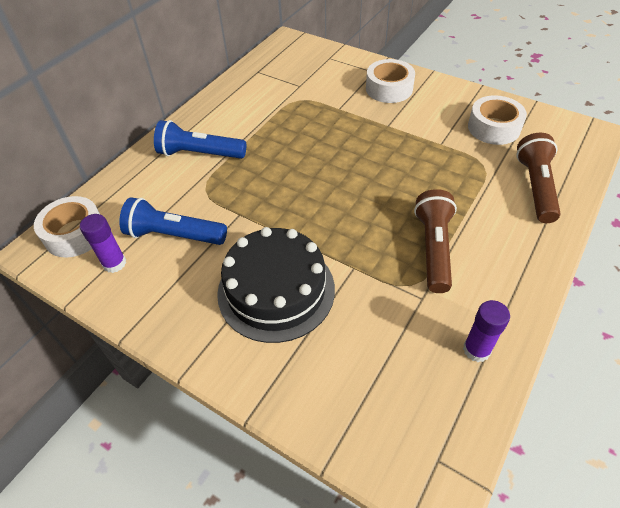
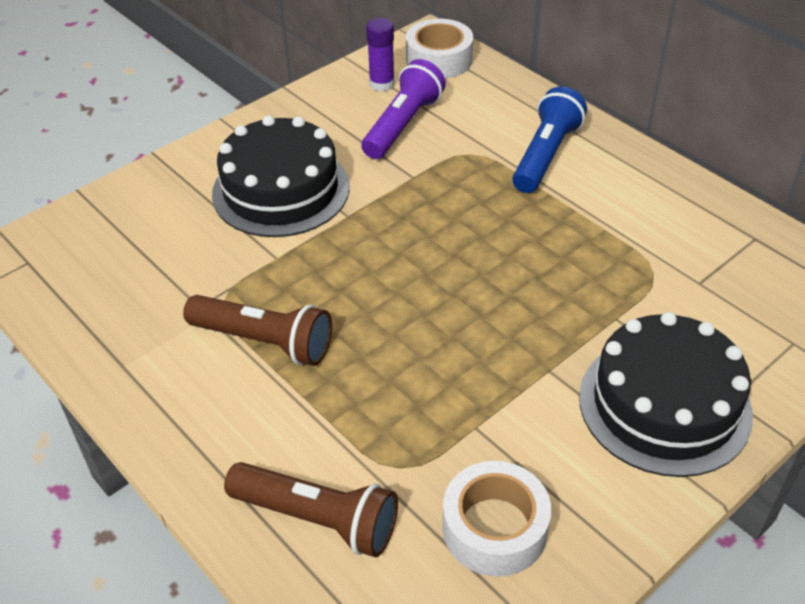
camera: 105 degrees right, 5 degrees down
(174, 235) = (403, 125): blue flashlight -> purple flashlight
(389, 89) = (664, 405): white tape -> black cake
(476, 350) = (106, 330): purple glue stick -> none

